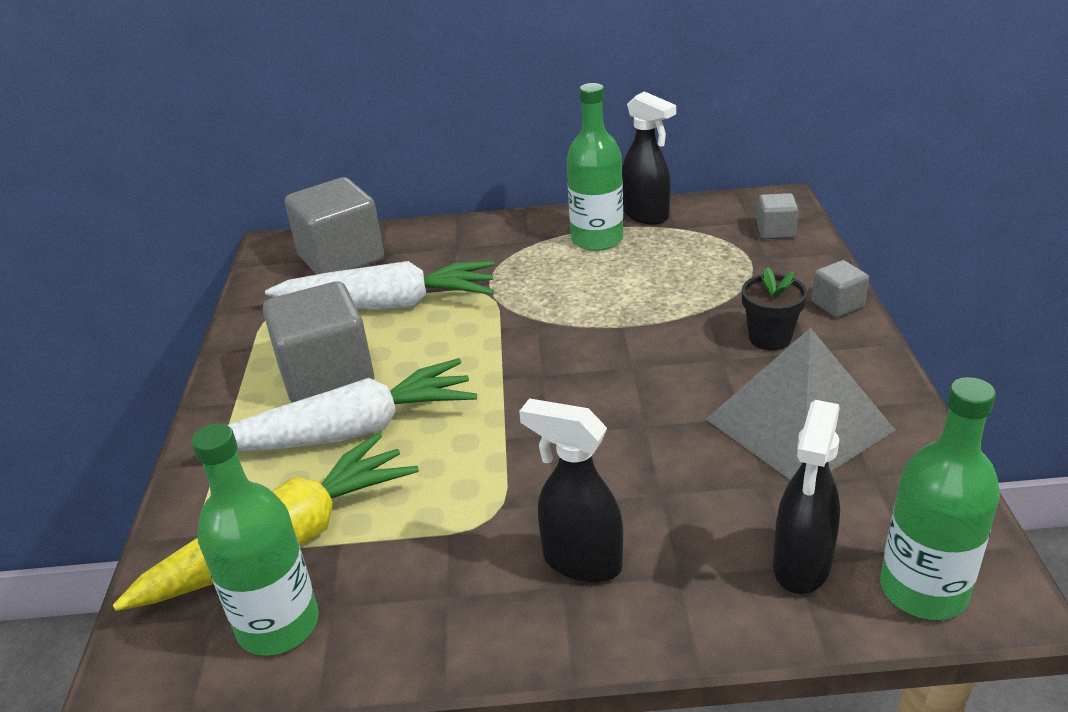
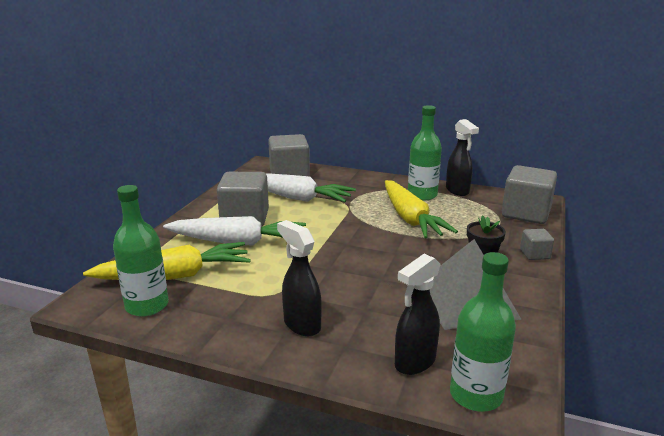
camera: 20 degrees right, 10 degrees down
(610, 292) = (410, 218): none -> yellow carrot
(775, 231) = (526, 213): grey cube -> grey cube, size x2.07

